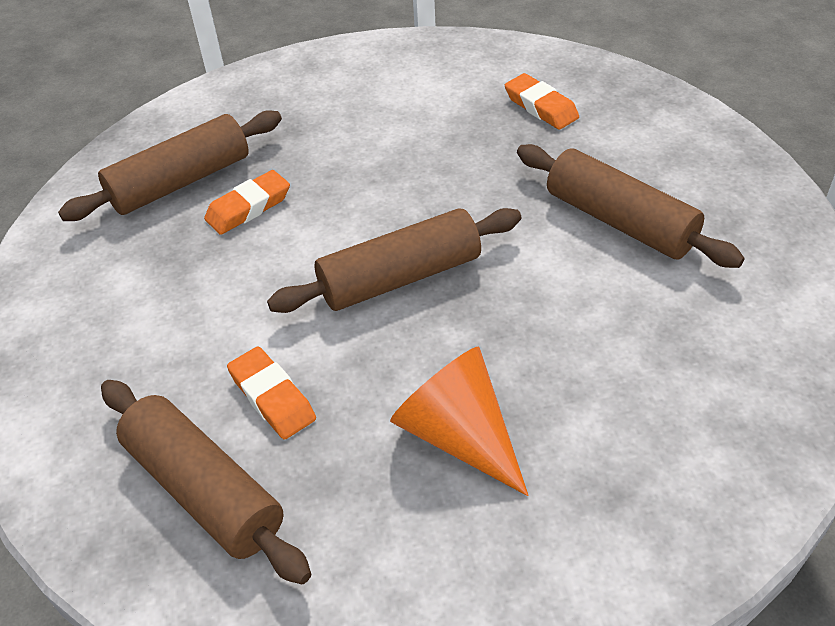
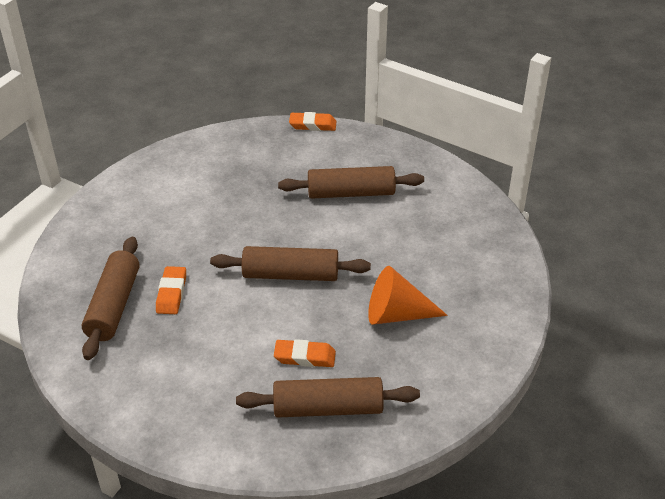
camera: 50 degrees left, 5 degrees down
(400, 277) = (290, 274): brown rolling pin -> brown rolling pin turned 75 degrees clockwise
(541, 107) = (250, 162): orange eraser -> orange eraser (313, 125)

